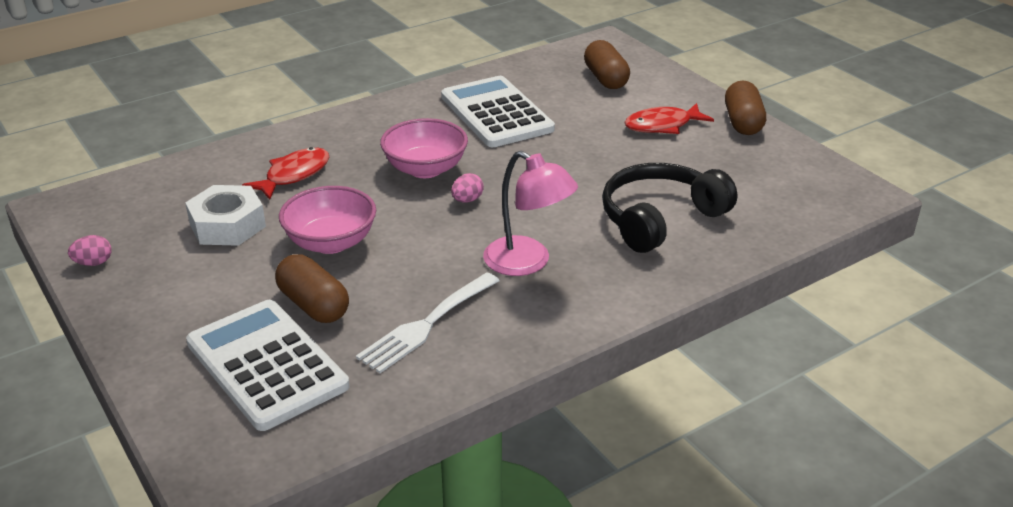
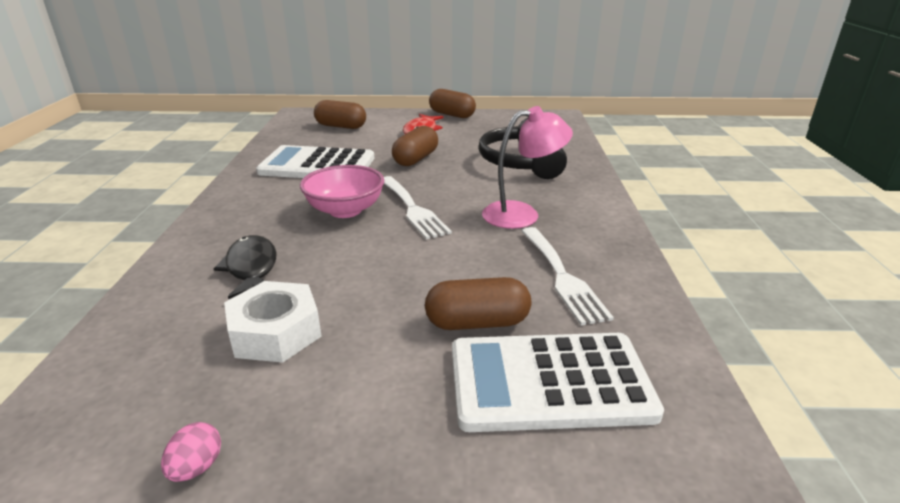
camera: 55 degrees left, 5 degrees down
(294, 175) = (251, 268): red fish -> black fish
(331, 242) = (389, 283): pink bowl -> none
(467, 200) = (413, 209): pink egg -> white fork
(580, 155) = (415, 159): none -> brown capsule

